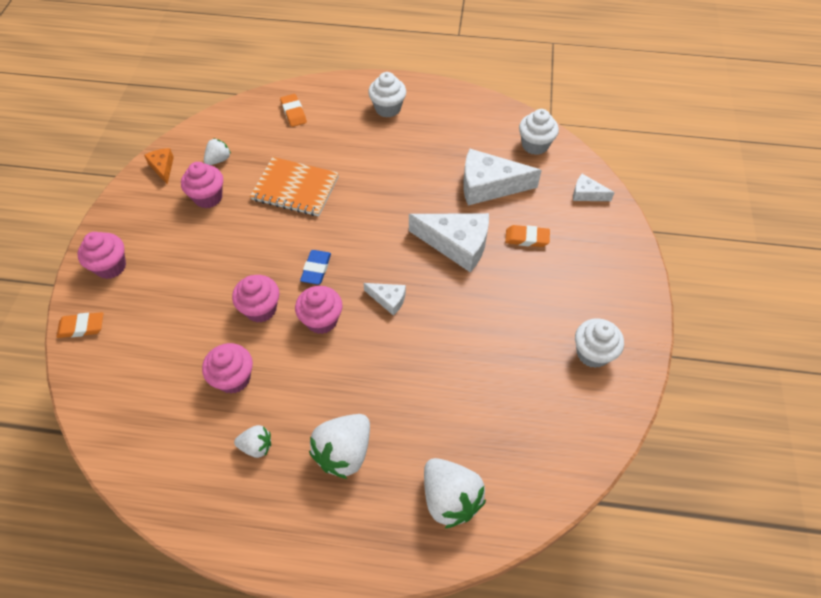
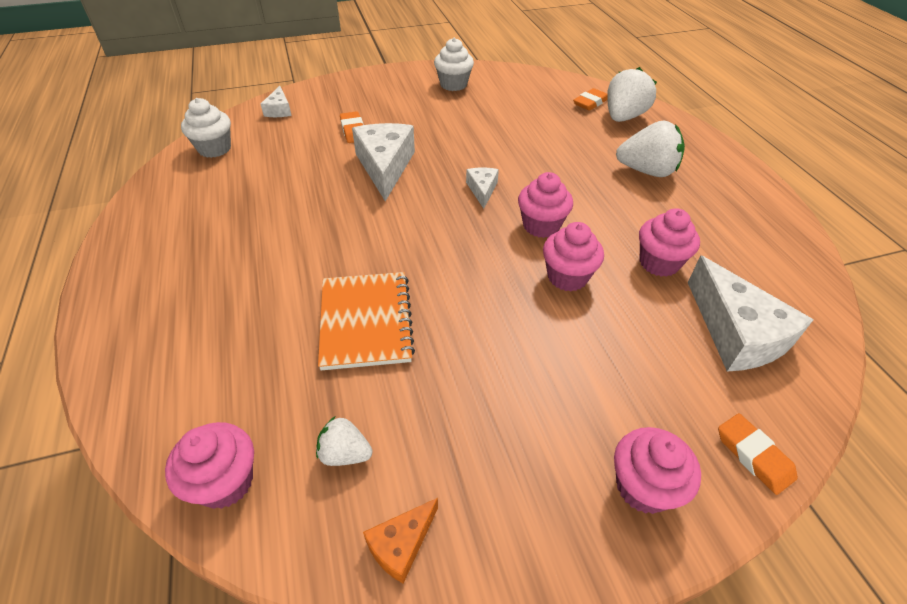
camera: 115 degrees left, 10 degrees down
(208, 197) = (434, 423): pink cupcake -> pink cupcake (225, 482)
(256, 446) = (698, 220): white strawberry -> none
(293, 112) = (192, 394): orange eraser -> orange eraser (590, 103)
(316, 269) = (482, 252): blue eraser -> none
(388, 108) = (164, 281): white cupcake -> none
(489, 186) = (291, 165): white cheese -> white cheese (736, 333)

